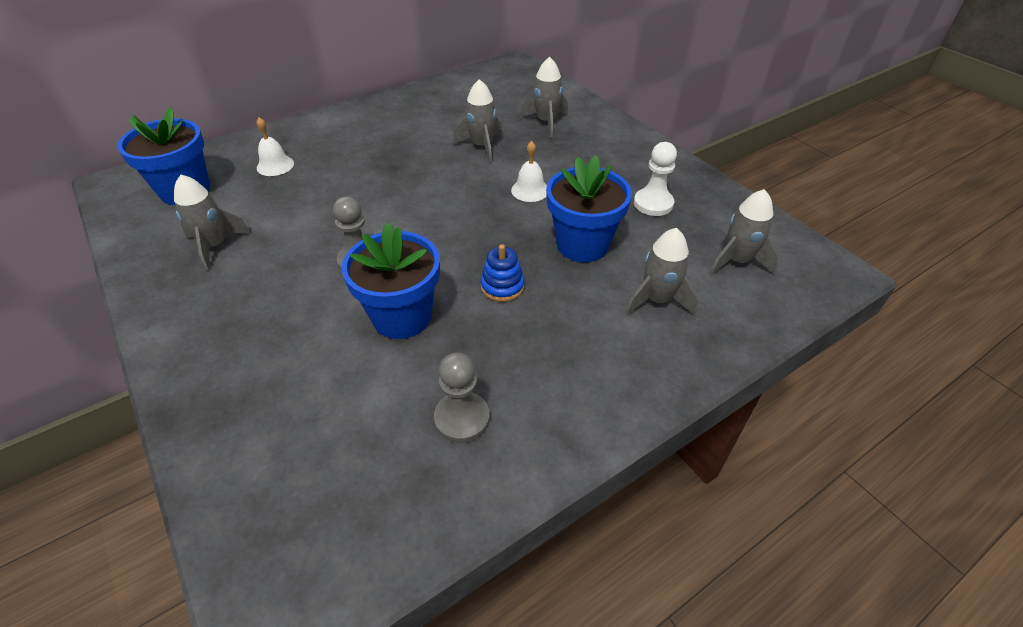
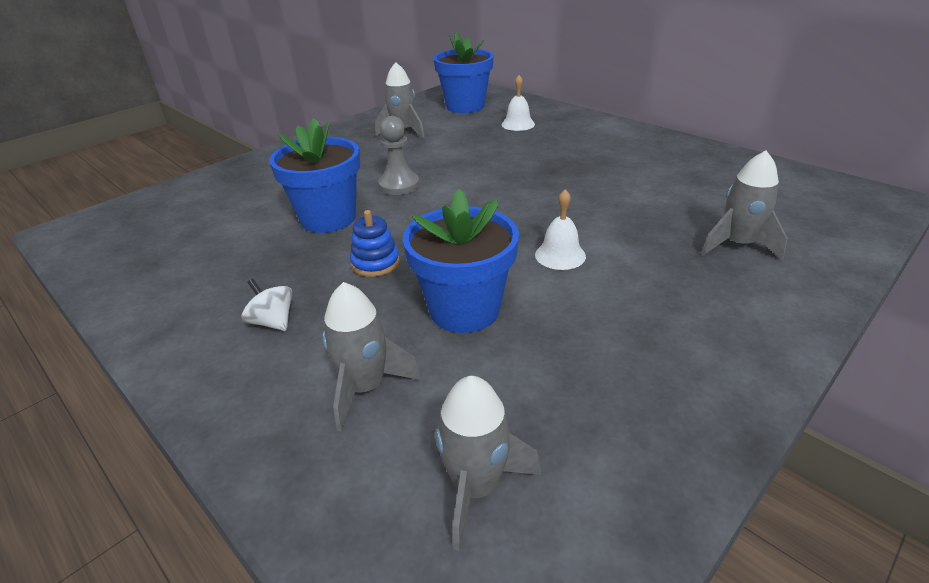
camera: 80 degrees right, 10 degrees down
(462, 418) = (202, 269): grey pawn -> none
(482, 146) = (631, 209): grey rocket -> none
(570, 354) = (273, 322): none -> white spinning top
(653, 203) = (592, 370): white pawn -> none

